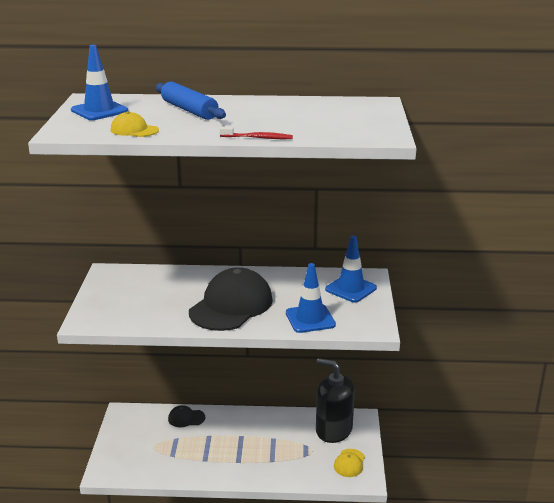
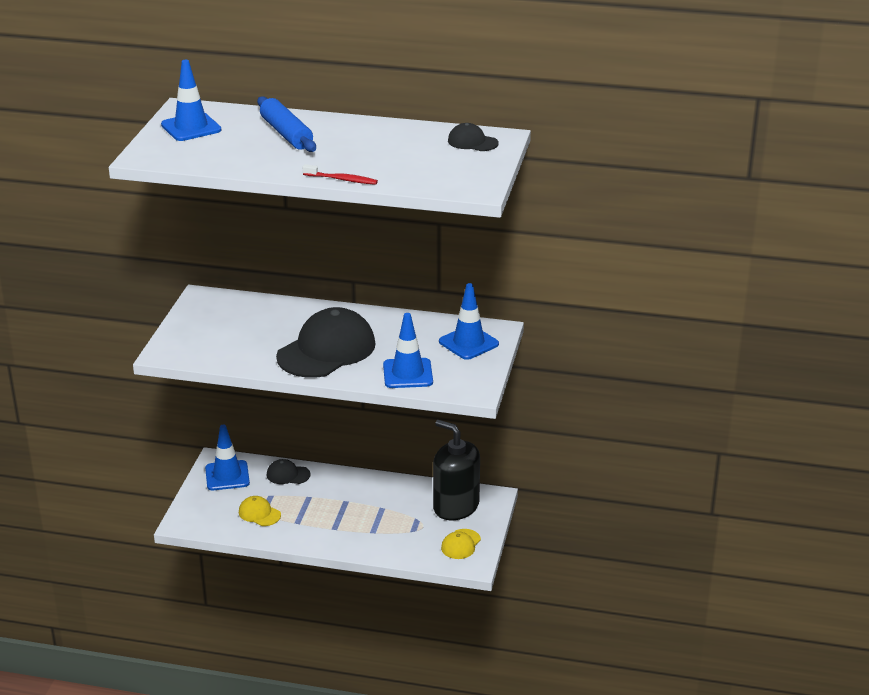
camera: 10 degrees right, 5 degrees up
(134, 130) = (219, 158): yellow cap -> yellow cap (259, 513)
(134, 425) = (227, 476): none -> blue traffic cone
(357, 106) = (472, 142): none -> black cap

